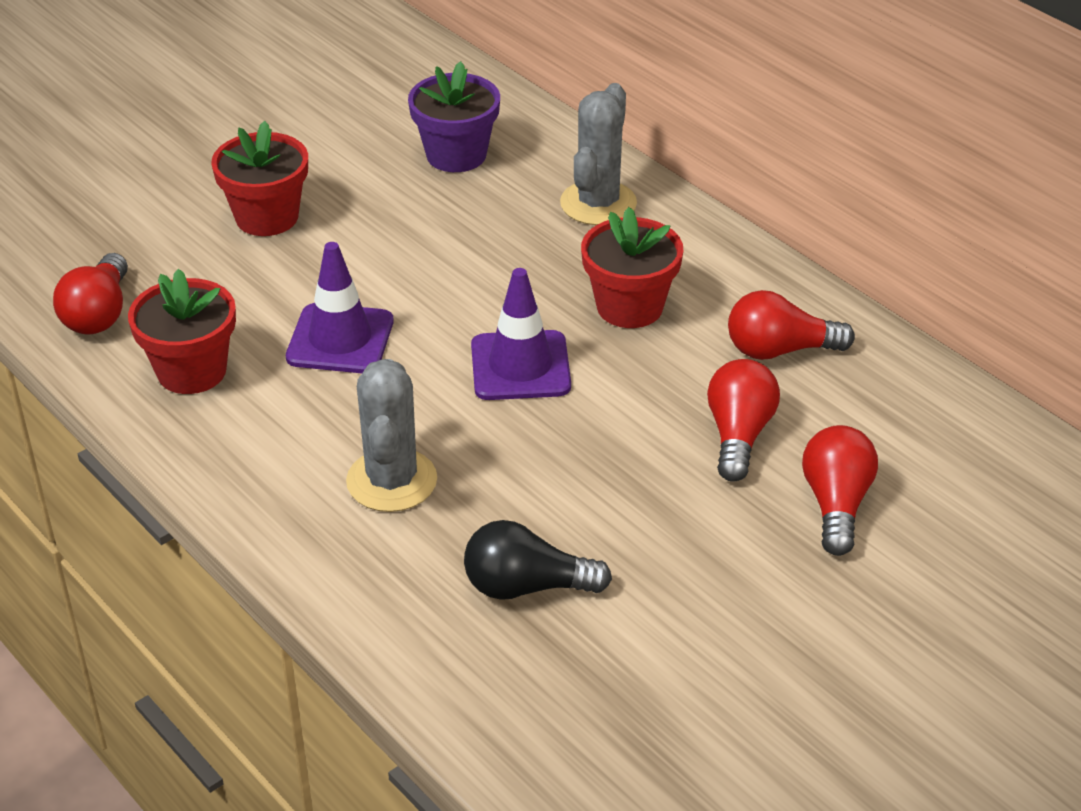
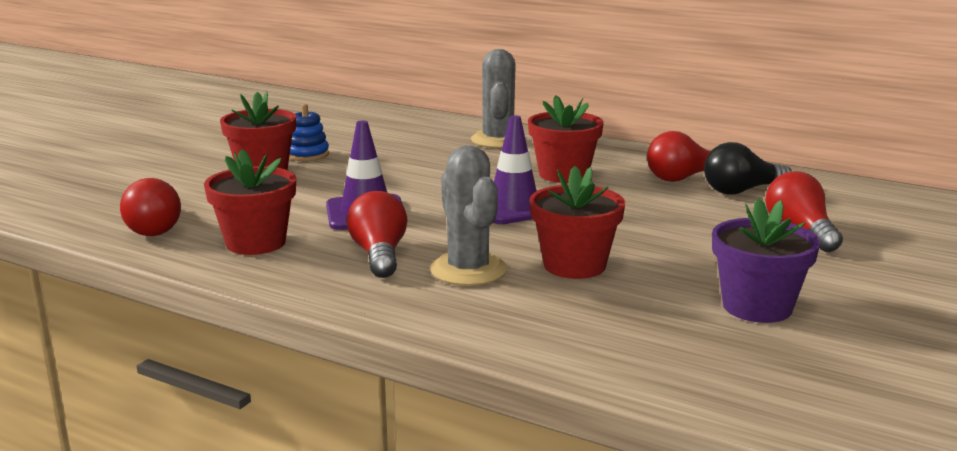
camera: 20 degrees left, 20 degrees down
(338, 189) = (307, 154): none -> blue stacking toy
(456, 155) = (381, 134): purple flower pot -> purple flower pot (757, 307)
(514, 502) = (574, 265): none -> red flower pot
(526, 586) = (628, 303): black light bulb -> black light bulb (741, 191)
(738, 435) = (699, 213): red light bulb -> red light bulb (379, 255)

